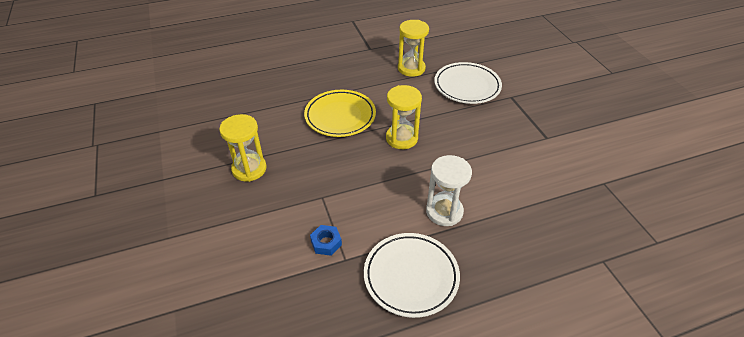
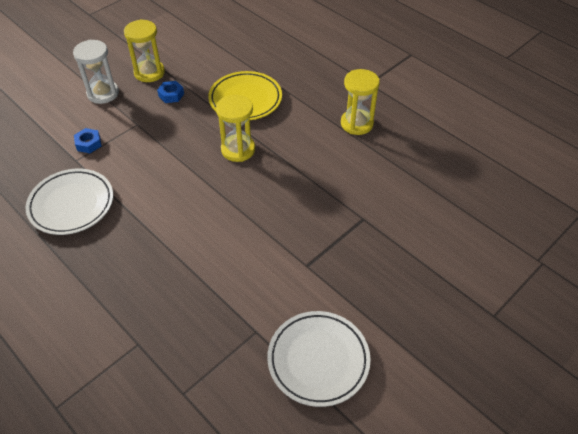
camera: 65 degrees right, 5 degrees up
(297, 161) = (171, 95): none -> blue nut
(444, 212) = (153, 206): white hourglass -> white hourglass (103, 93)
(467, 86) = (356, 176): white plate -> white plate (318, 360)

